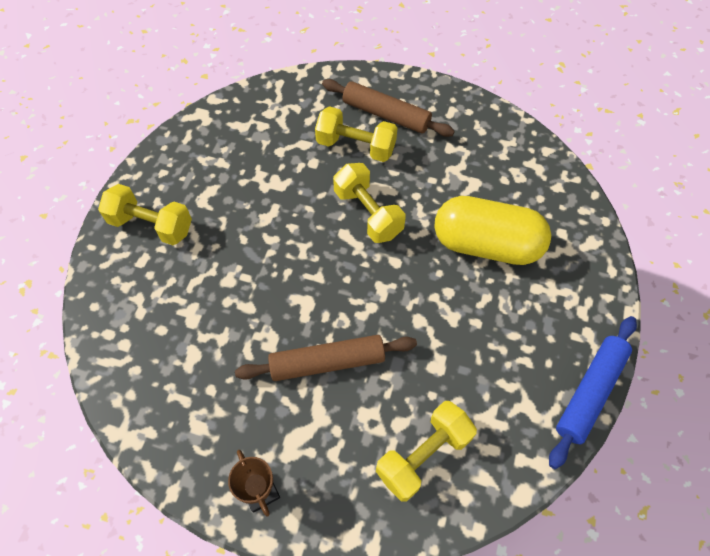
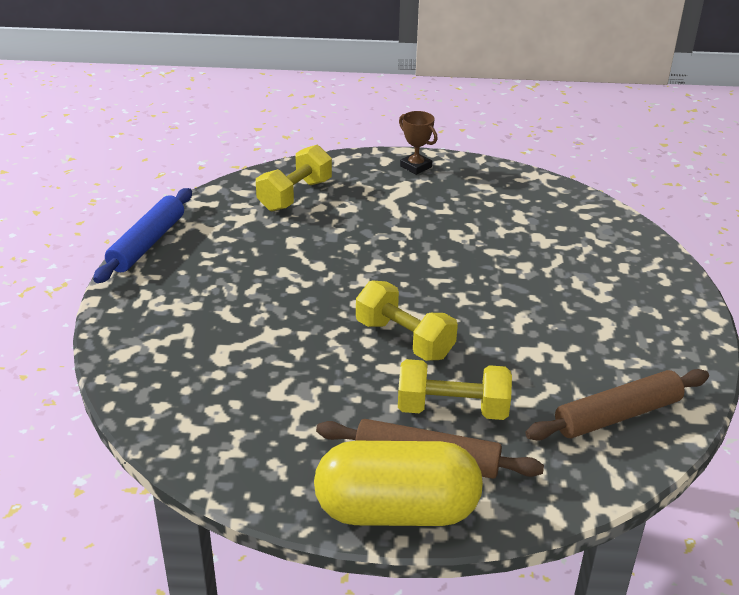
camera: 165 degrees right, 25 degrees down
(151, 225) = (641, 293): yellow dumbbell -> none
(327, 362) = (397, 229): brown rolling pin -> brown rolling pin (617, 415)
(486, 245) = (254, 332): yellow capsule -> yellow capsule (396, 510)

